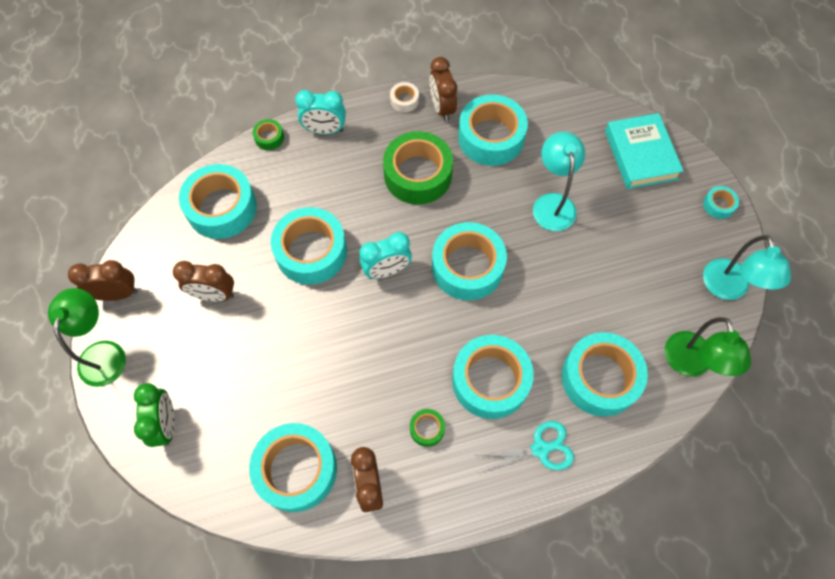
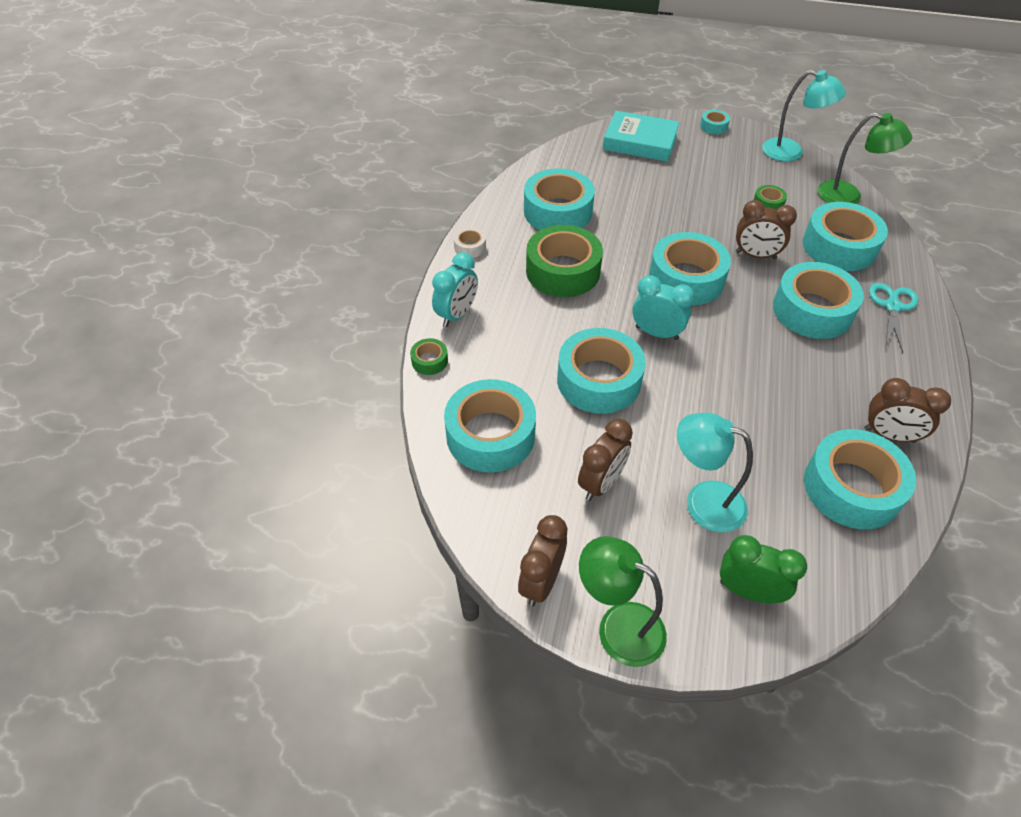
camera: 60 degrees left, 15 degrees down
(386, 270) = (656, 333): turquoise clock -> turquoise clock turned 75 degrees counterclockwise
(427, 429) = (844, 371): green tape -> green tape (768, 203)
(442, 108) = (499, 227): brown clock -> brown clock (755, 255)
(552, 203) = (653, 204): turquoise lamp -> turquoise lamp (703, 501)

